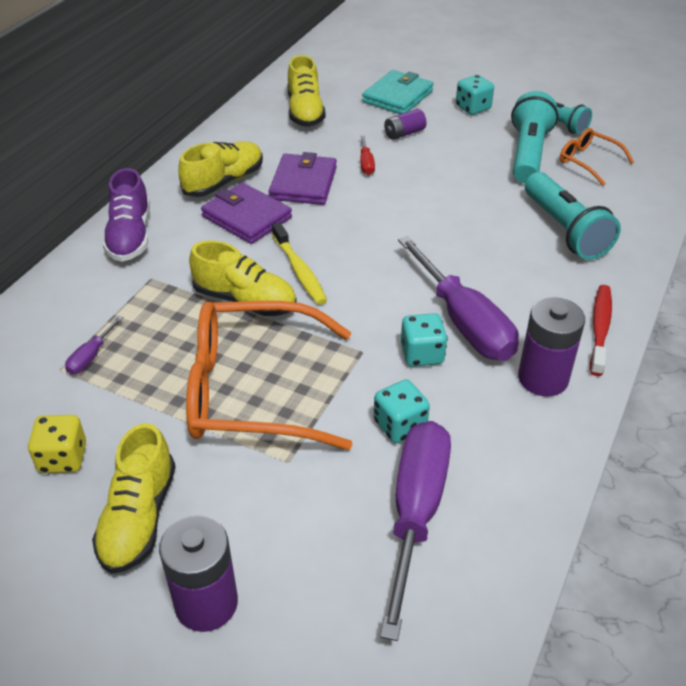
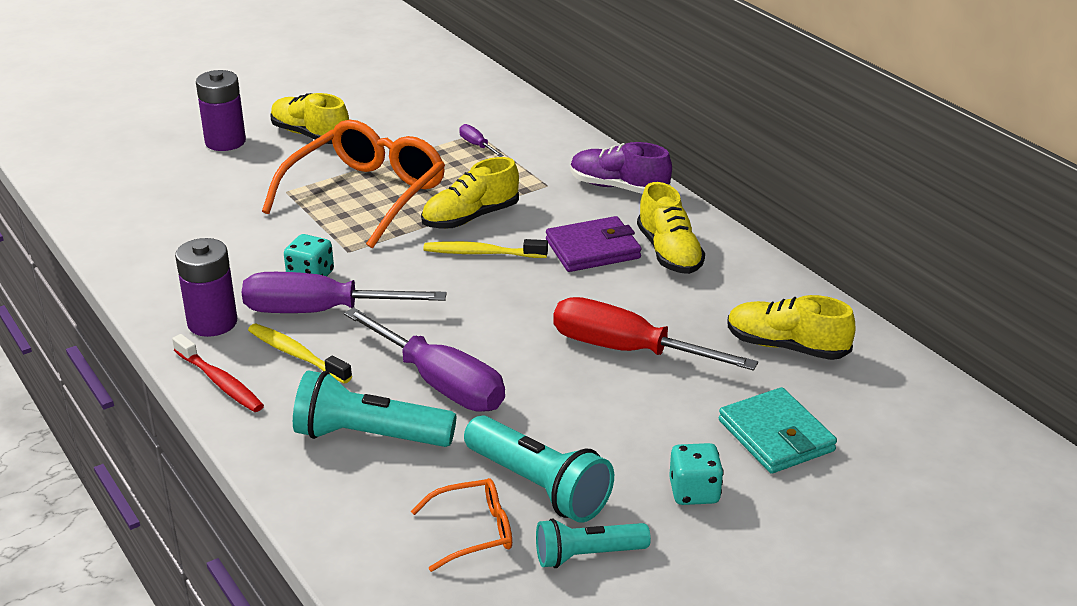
camera: 120 degrees right, 10 degrees down
(63, 458) = (389, 121): yellow dice -> none
(303, 183) = (624, 297): purple wallet -> none
(366, 163) = (628, 350): red screwdriver -> red screwdriver, size x2.36
(400, 425) = (257, 241): turquoise dice -> none
(404, 133) = (673, 403): purple battery -> none
(415, 513) = (183, 221): purple screwdriver -> purple screwdriver (439, 383)
(527, 306) = (296, 354): none -> yellow toothbrush

